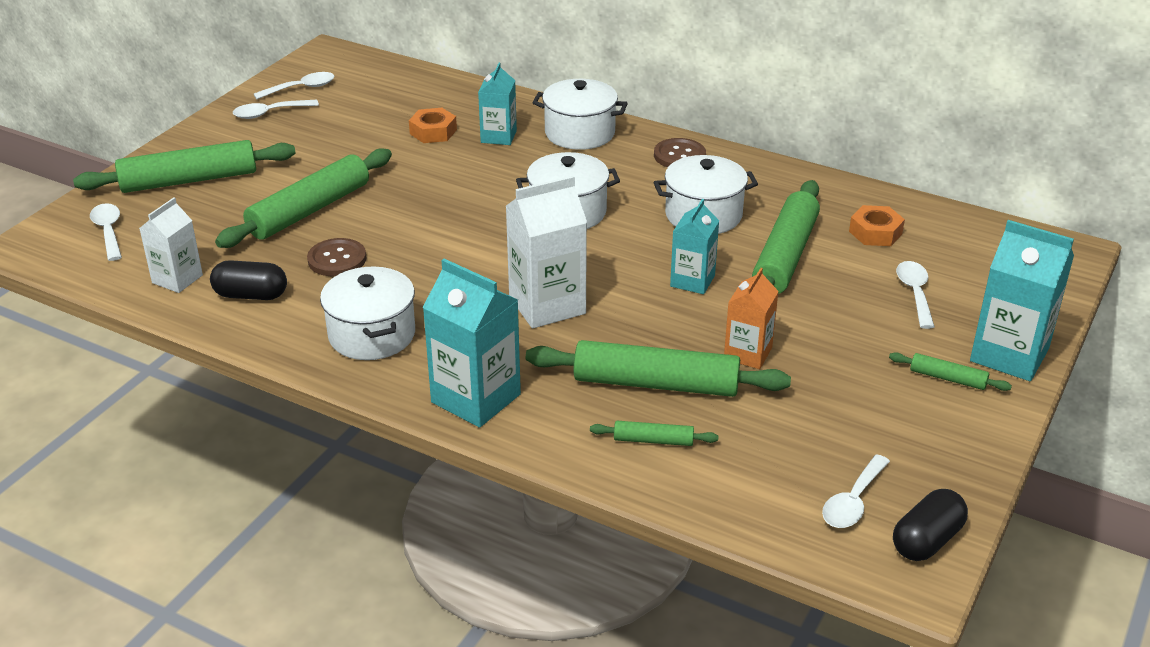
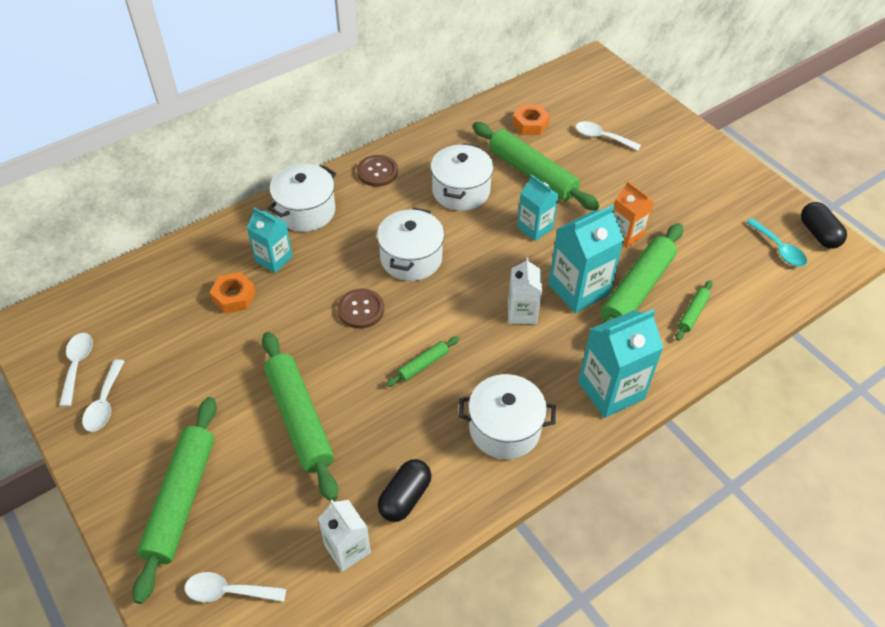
camera: 65 degrees left, 15 degrees up
(337, 259) = (387, 421): brown button -> brown button (361, 309)
(547, 305) = (522, 313): white carton -> white carton, size x0.62
(853, 501) = (778, 248): white spoon -> turquoise spoon
(947, 378) = (687, 162): green rolling pin -> green rolling pin (423, 365)
(1009, 355) = (677, 129): turquoise carton -> turquoise carton (578, 289)

